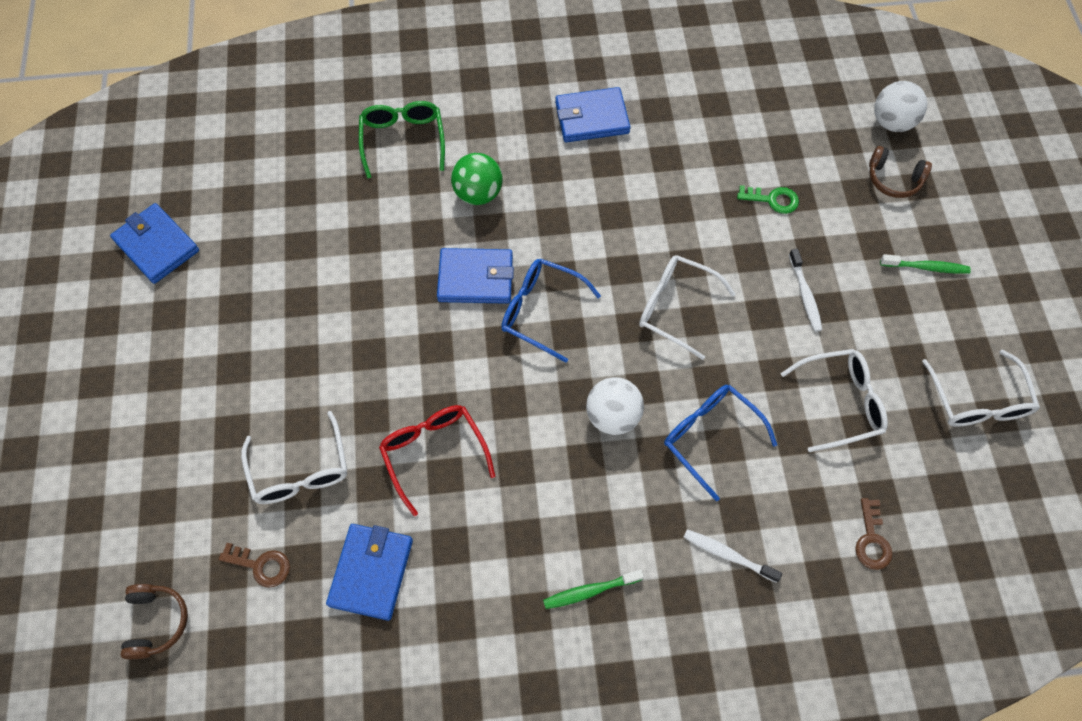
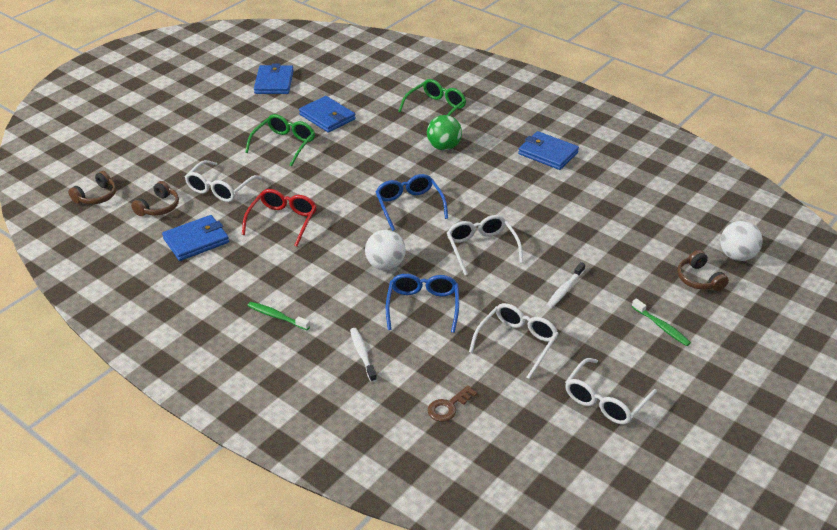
camera: 45 degrees right, 25 degrees down
(261, 565) = (158, 207): brown key -> brown headphones
(294, 336) = (284, 144): none -> green glasses
(475, 278) = (395, 175): blue wallet -> blue wallet (327, 117)
(772, 200) = (605, 242): green key -> none
(839, 403) = (516, 343): white glasses -> white glasses turned 90 degrees counterclockwise

